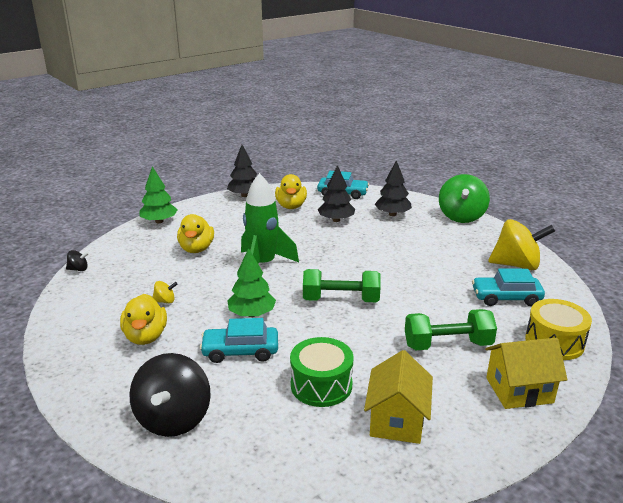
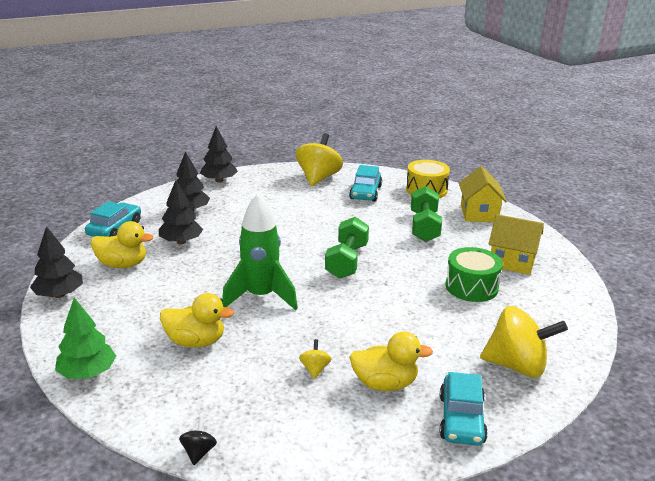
camera: 80 degrees left, 0 degrees up
(173, 419) = (517, 366): black spinning top -> yellow spinning top
(240, 351) = (420, 323): turquoise car -> turquoise car (461, 419)
(252, 314) = (357, 312): green tree -> none
(461, 217) = (219, 180): green spinning top -> black tree

